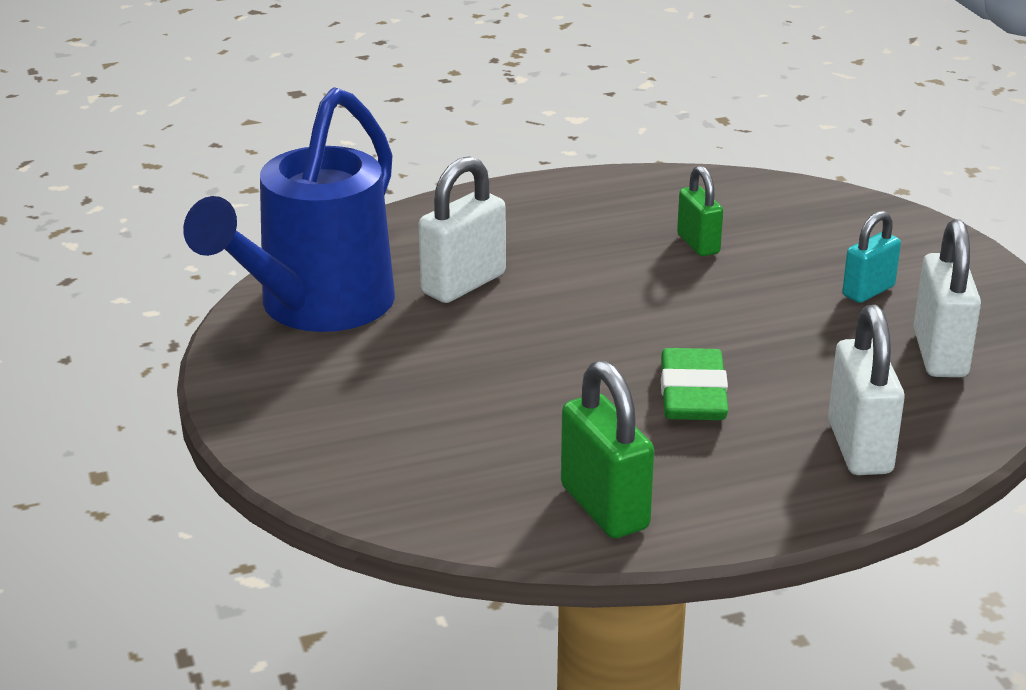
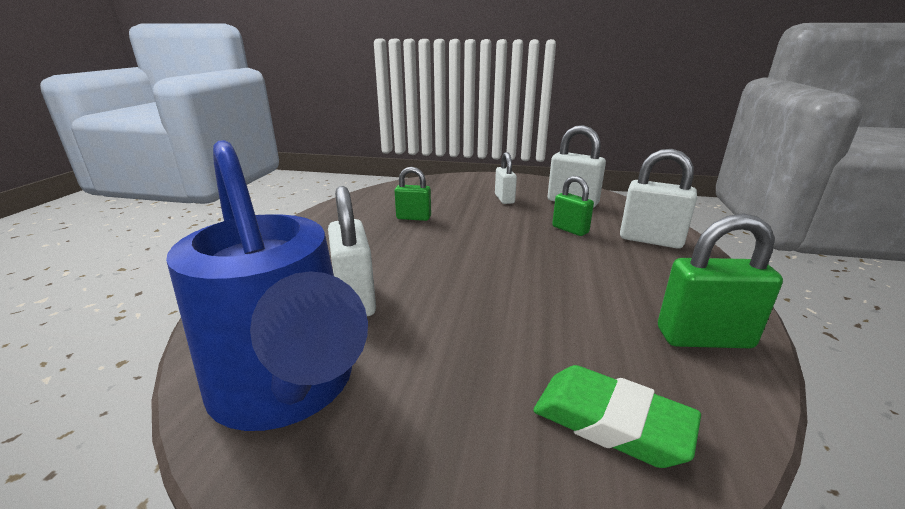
camera: 60 degrees left, 5 degrees down
(692, 394) = (571, 265): green eraser -> green eraser (611, 422)
(812, 373) = (570, 230): none -> green padlock
(868, 291) = (504, 199): turquoise padlock -> white padlock

